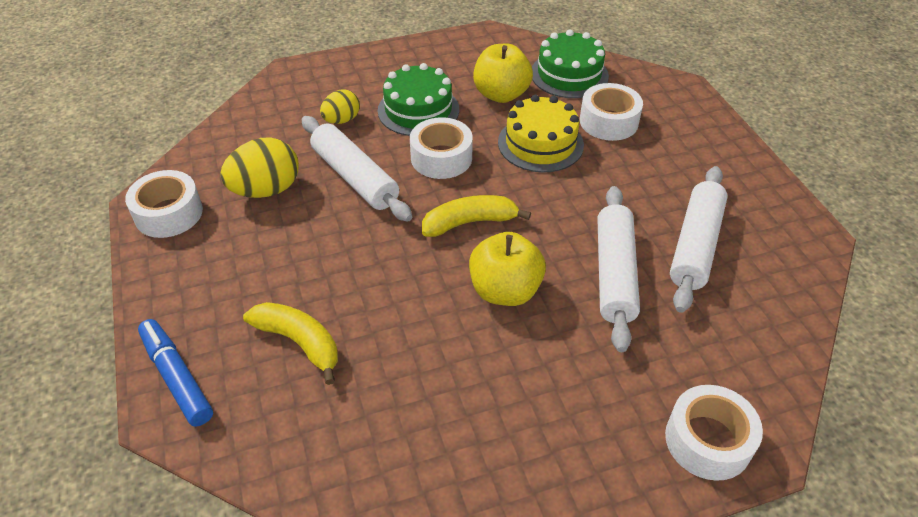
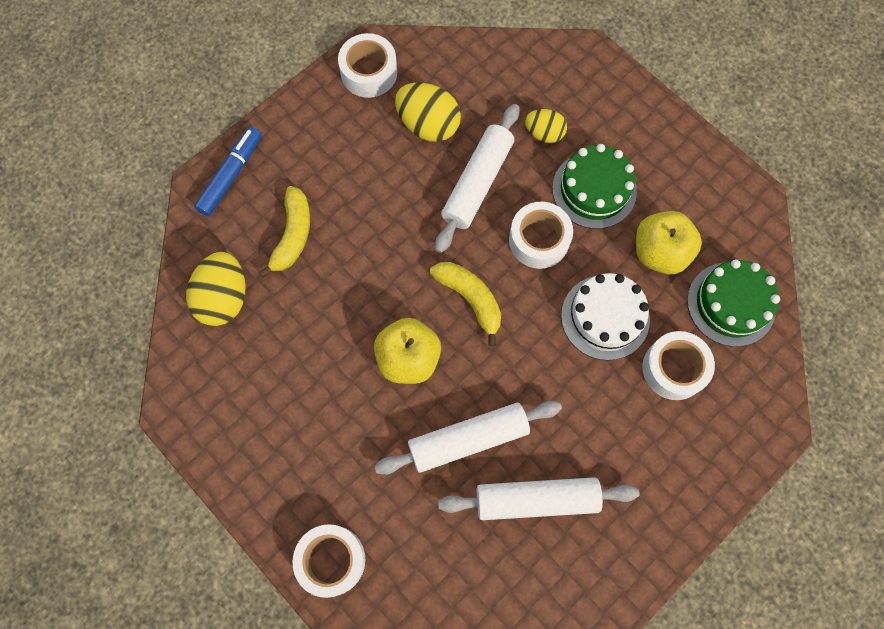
camera: 65 degrees right, 25 degrees up
(328, 441) = (224, 298): none -> yellow egg
(540, 143) = (605, 317): yellow cake -> white cake

